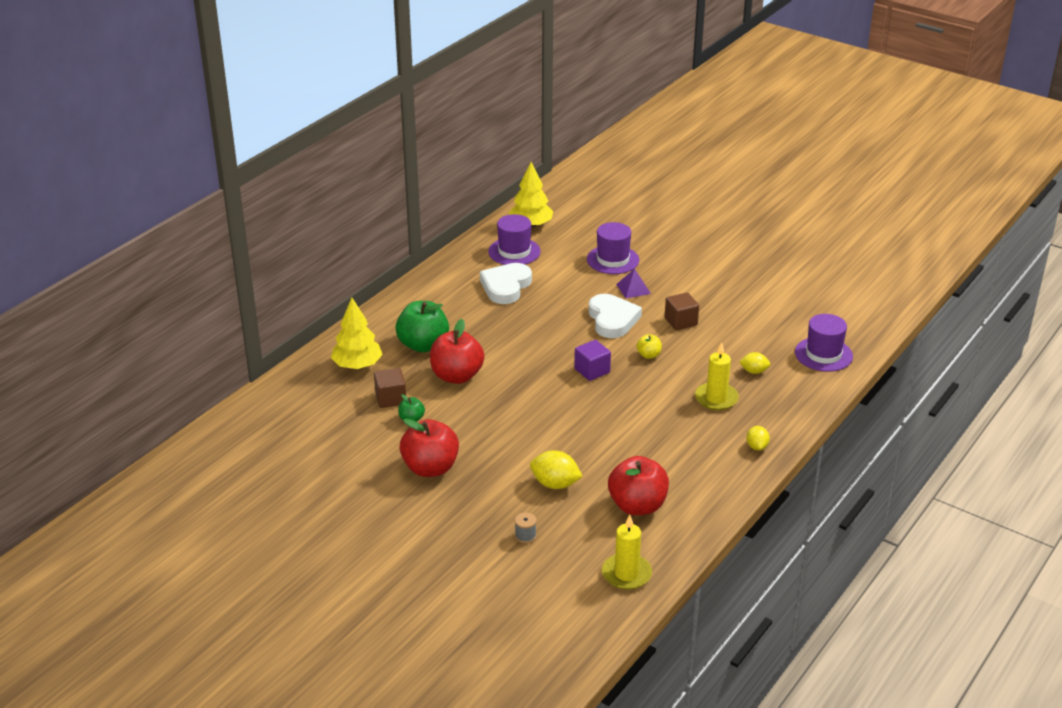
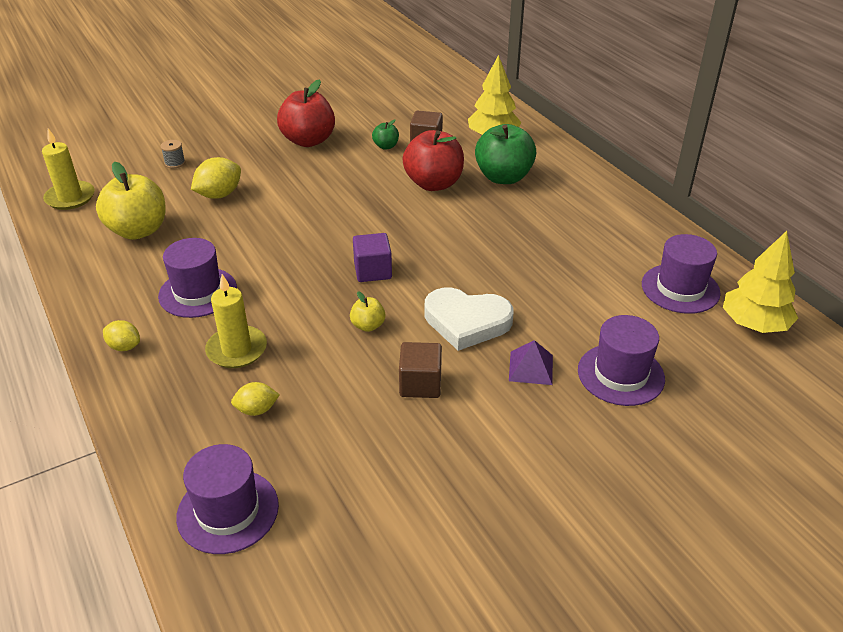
camera: 115 degrees right, 5 degrees up
(506, 286) = (593, 259): white heart -> none
(637, 506) = (138, 230): red apple -> yellow apple
(680, 439) = (198, 292): none -> purple hat
(754, 371) = (257, 410): yellow lemon -> yellow lemon turned 45 degrees clockwise

